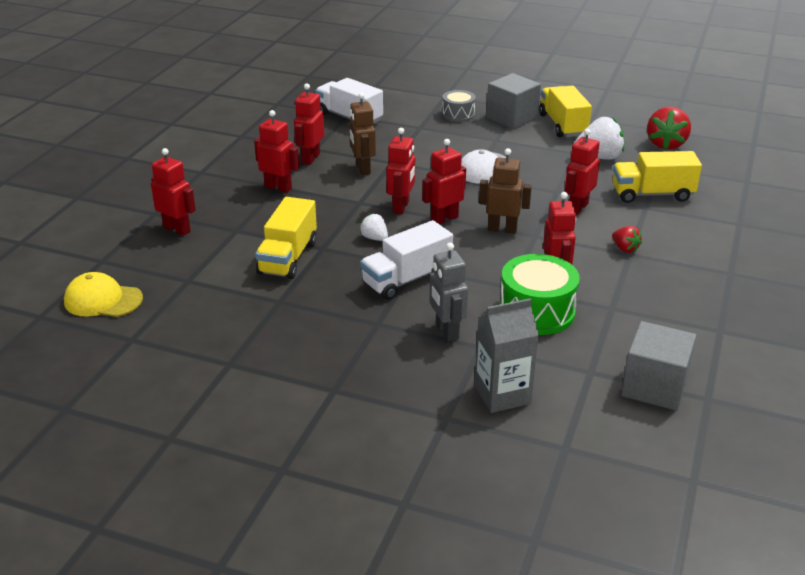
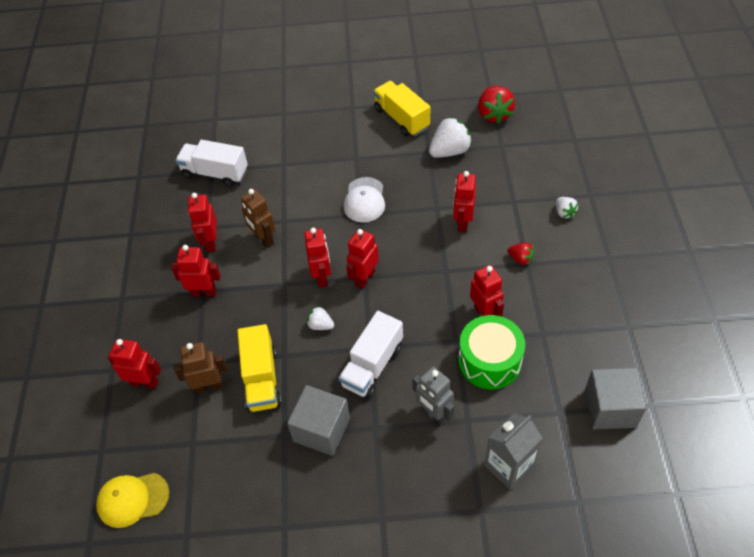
camera: 20 degrees left, 20 degrees up
(458, 114) = (308, 135): grey drum -> none
(502, 229) = (417, 272): brown robot -> brown robot (209, 386)
(512, 118) = (355, 123): grey cube -> grey cube (321, 429)
(652, 194) = (511, 183): yellow truck -> none
(699, 229) = (564, 212): none -> white strawberry

